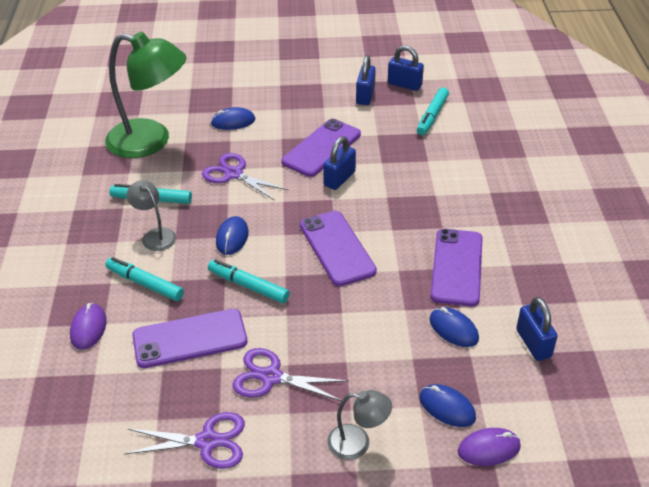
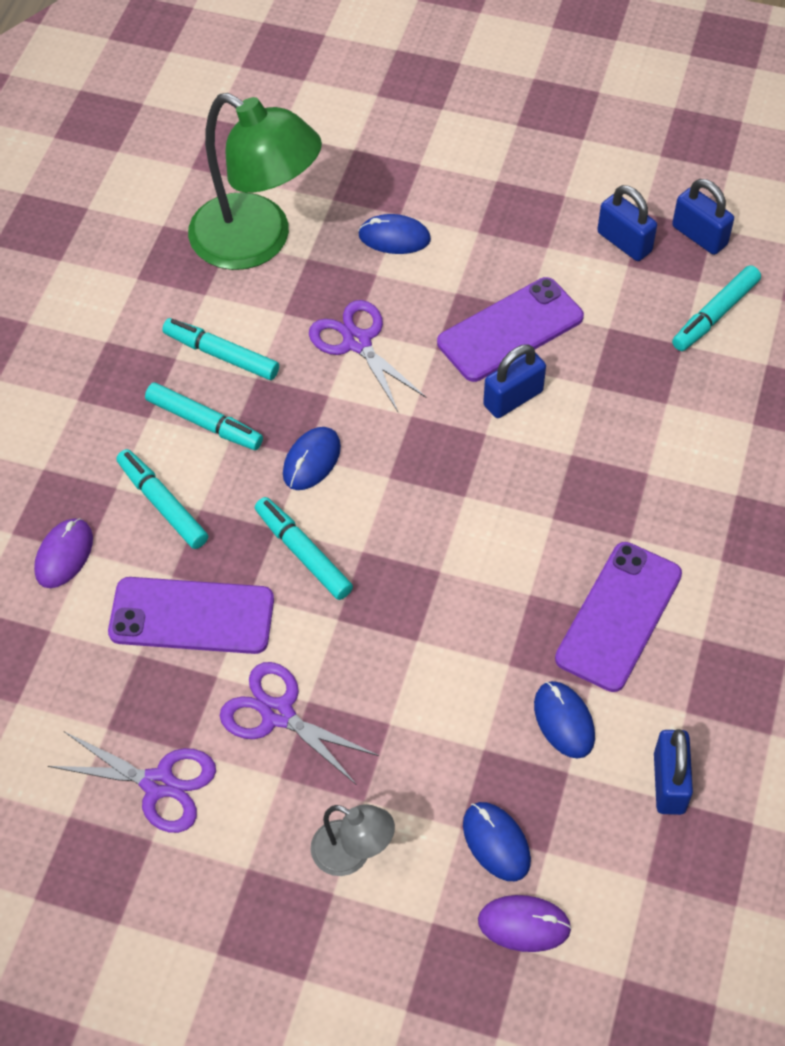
camera: 20 degrees right, 15 degrees up
(155, 235) = (204, 423): grey lamp -> turquoise marker
(337, 248) = (456, 527): purple phone -> none
(365, 96) = (624, 242): blue padlock -> blue padlock turned 75 degrees counterclockwise

